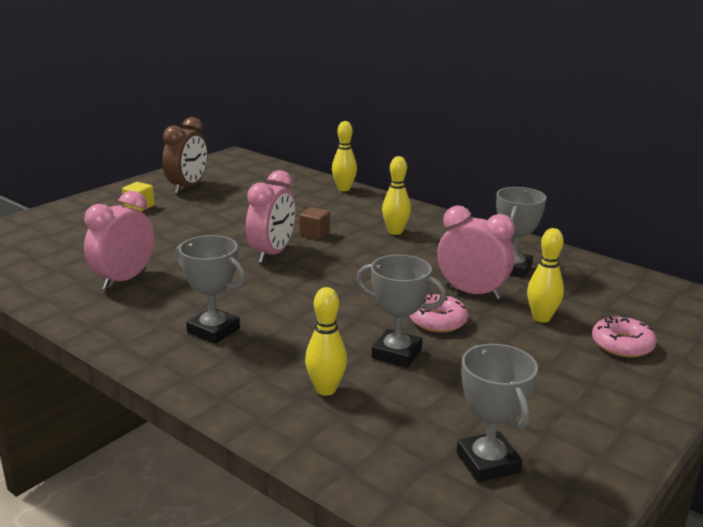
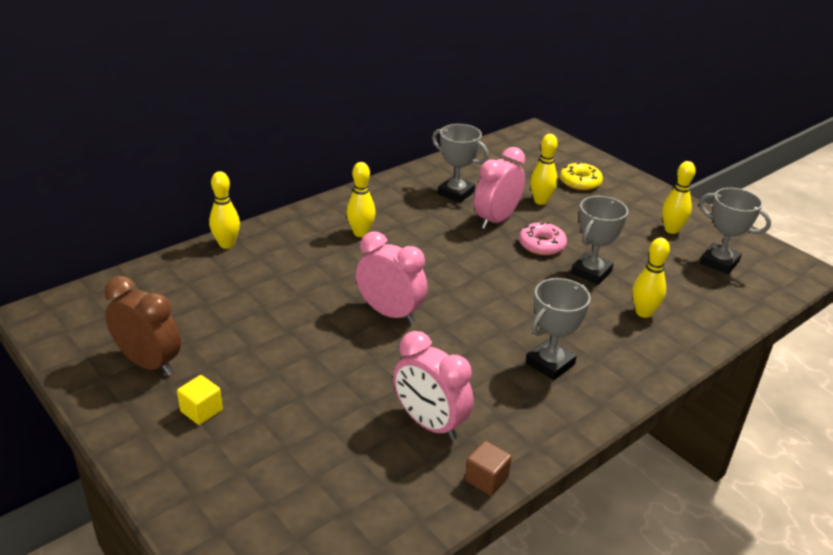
camera: 80 degrees left, 10 degrees up
(314, 234) = (348, 280): brown cube -> brown cube (486, 479)
(488, 462) = (719, 262): grey trophy -> grey trophy turned 45 degrees clockwise
(551, 420) = (671, 230): none -> yellow bowling pin
(622, 345) = (580, 182): pink donut -> yellow donut

